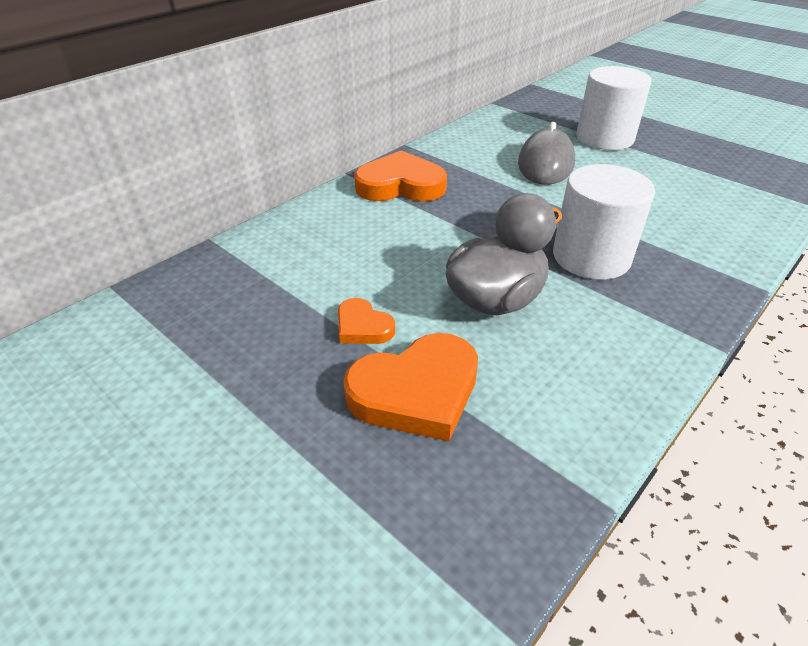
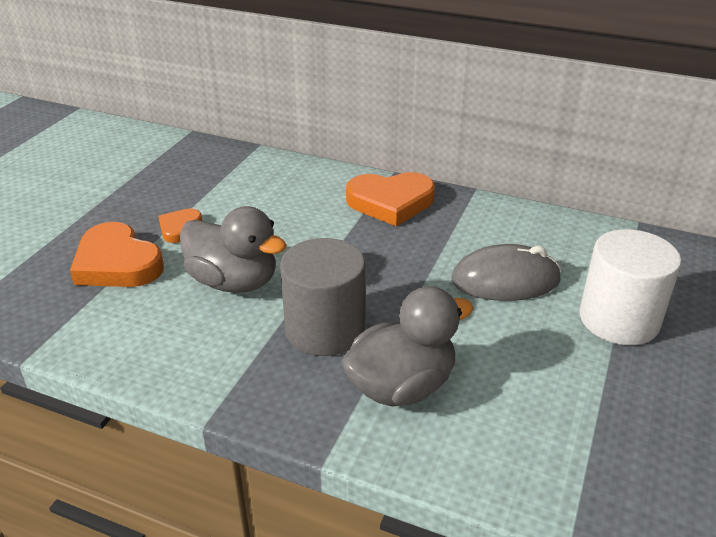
camera: 70 degrees right, 5 degrees down
(400, 185) = (390, 202): orange heart -> orange heart turned 105 degrees clockwise
(591, 257) = (325, 329): white cylinder -> grey cylinder
(672, 235) = (401, 386): none -> grey duck

